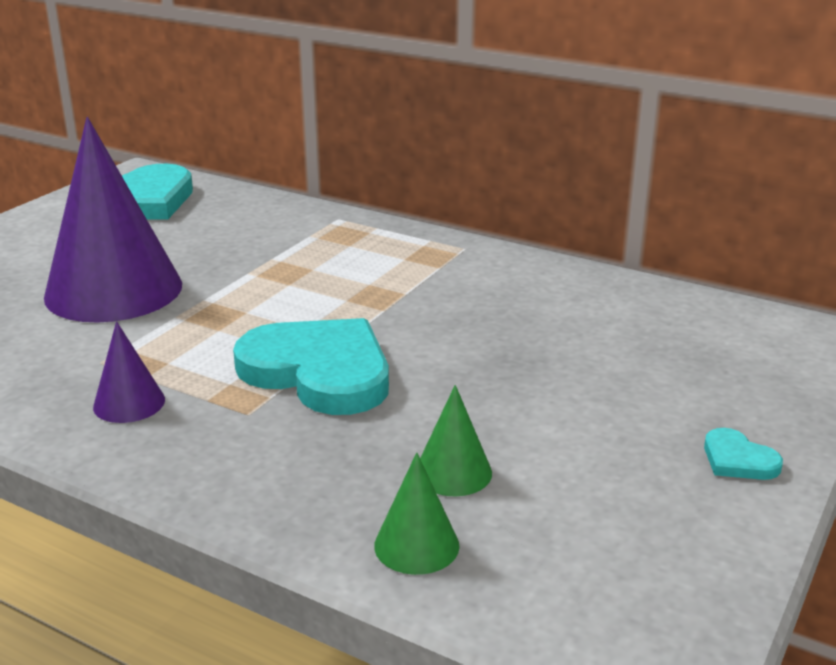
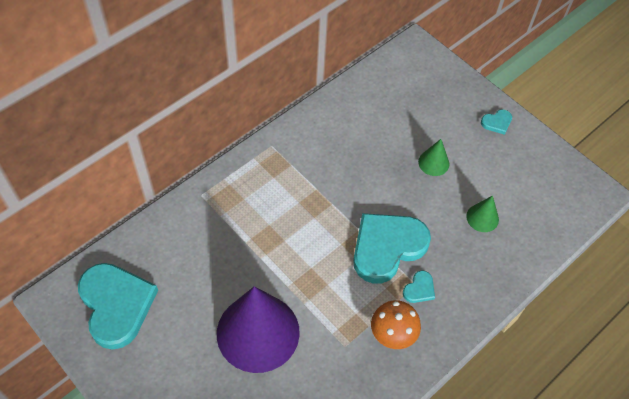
camera: 75 degrees left, 30 degrees up
(129, 403) = (392, 335): purple cone -> orange mushroom
(239, 418) = (419, 289): none -> turquoise heart
(416, 545) = (526, 244): green cone -> green cone (433, 162)

